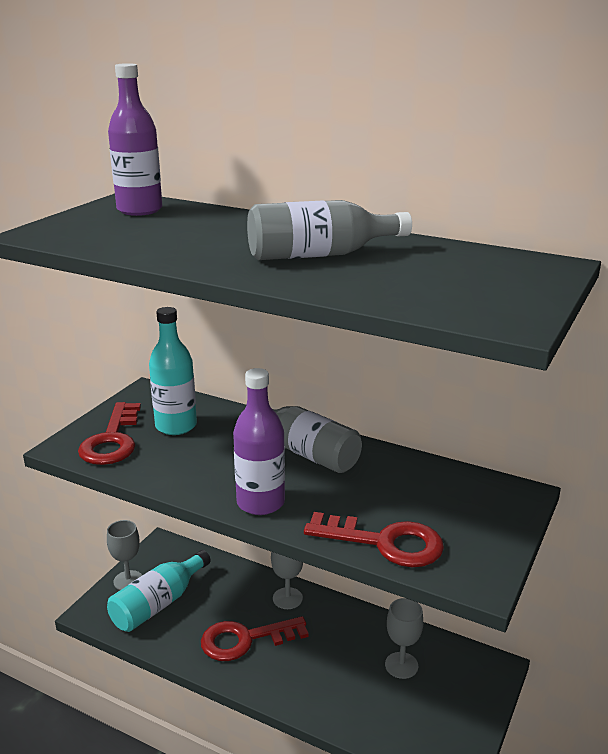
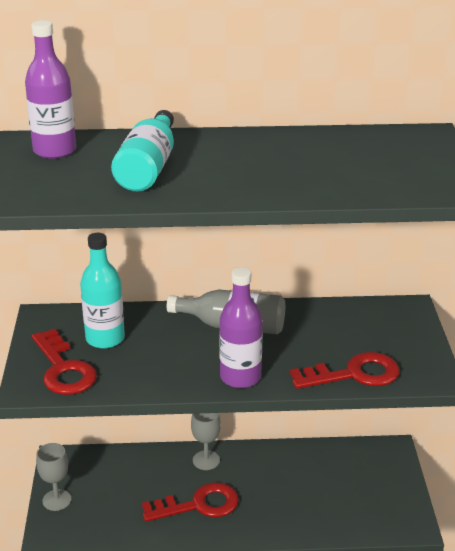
camera: 30 degrees left, 5 degrees up
(158, 604) = (102, 507): turquoise bottle -> turquoise bottle (148, 168)
(245, 639) = (199, 505): red key -> red key turned 150 degrees counterclockwise
(320, 255) = (268, 164): grey bottle -> none
(401, 665) = (329, 474): grey goblet -> none

